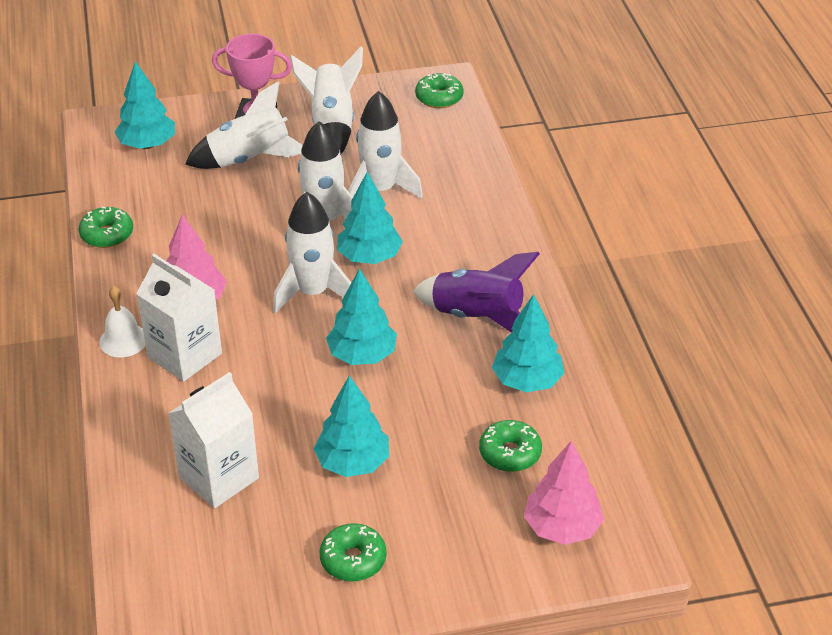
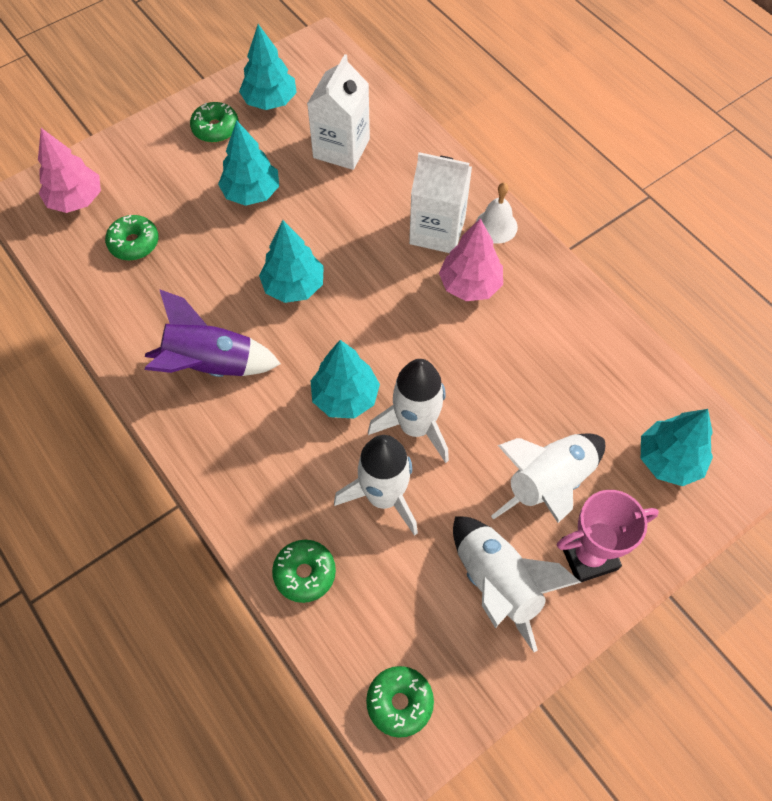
camera: 155 degrees right, 20 degrees up
(107, 235) = (603, 325): green donut -> green donut (305, 573)
(313, 292) = (373, 334): white rocket -> none
(527, 381) = (142, 314): turquoise tree -> turquoise tree (270, 101)

